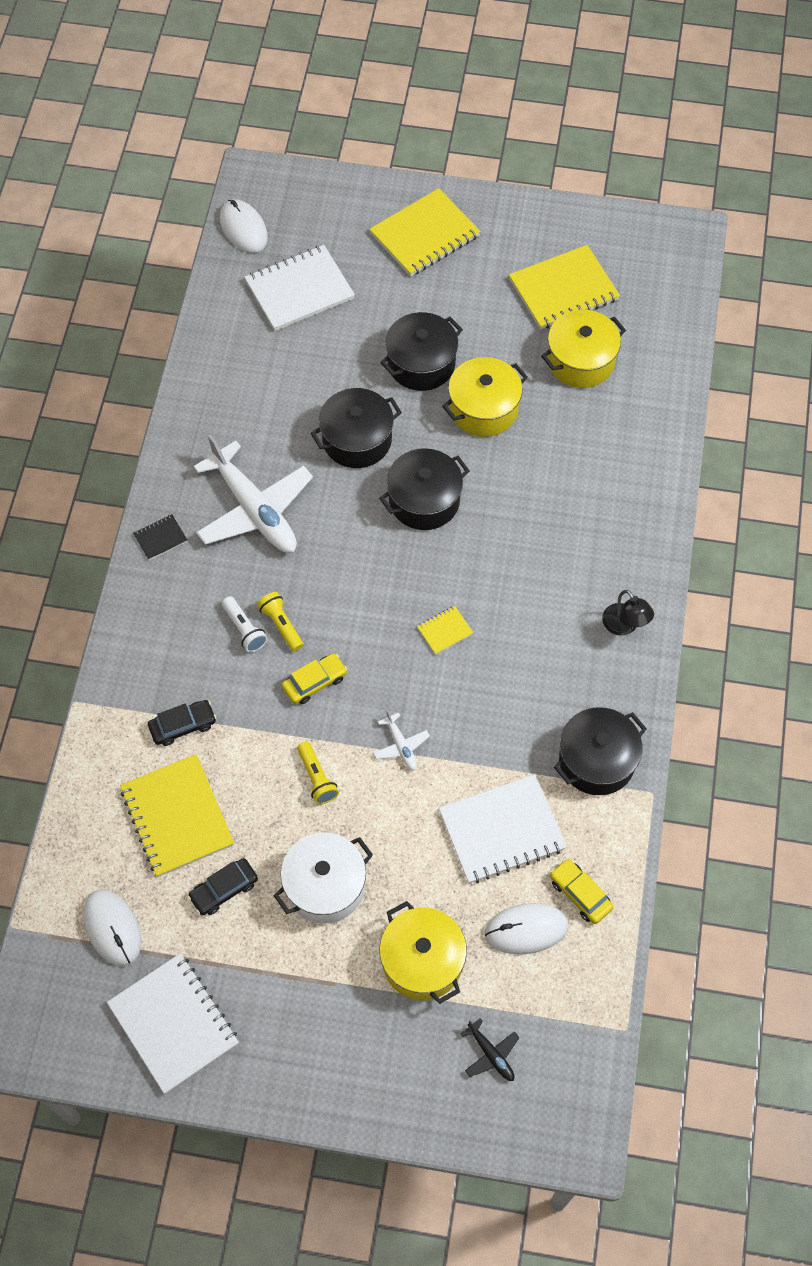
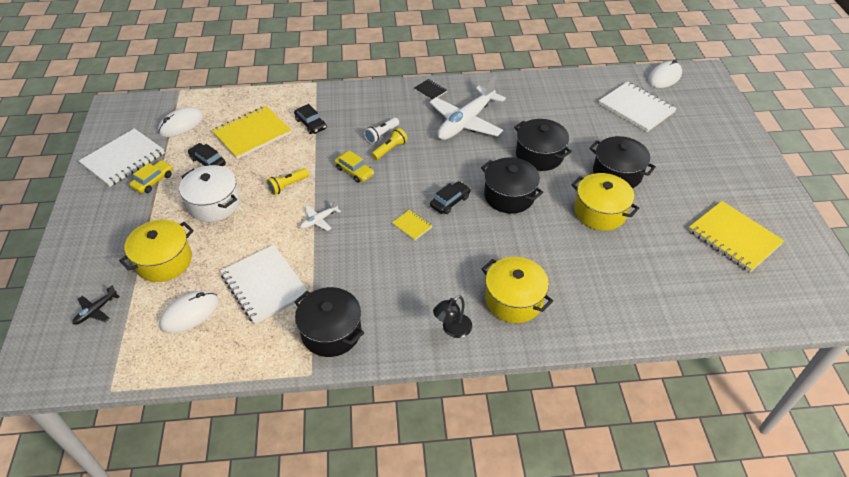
camera: 75 degrees right, 15 degrees down
(414, 574) = (450, 202): none -> black car
(425, 235) = (723, 155): yellow notebook -> none
(526, 929) = (189, 313): white mouse -> white mouse turned 75 degrees clockwise
(580, 361) = (676, 259): yellow pot -> yellow pot (513, 300)
(580, 894) = (220, 341): yellow car -> yellow car (153, 181)

